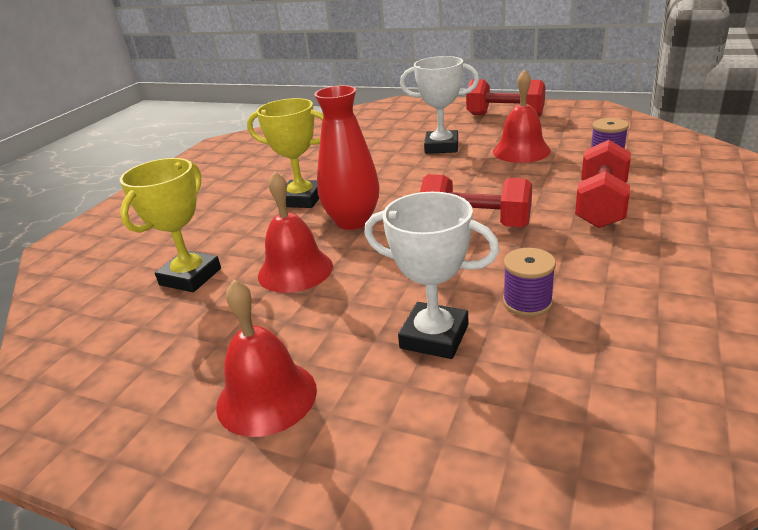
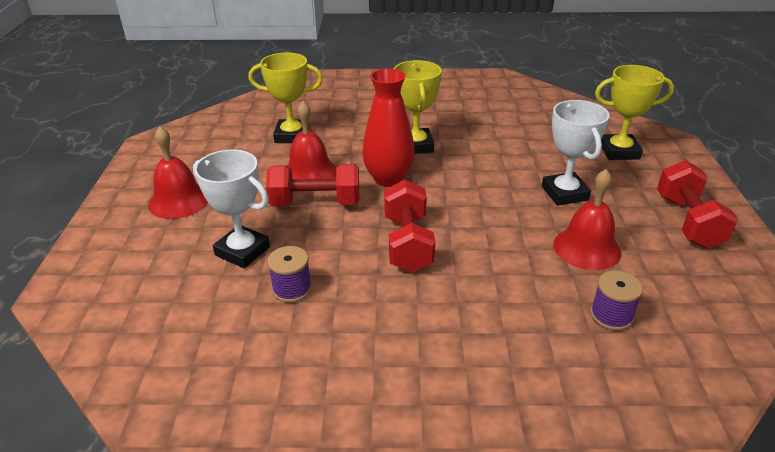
camera: 65 degrees right, 5 degrees up
(397, 120) = (619, 151): none -> yellow trophy
(434, 336) = (242, 251): white trophy -> white trophy turned 60 degrees counterclockwise
(601, 205) = (477, 319): red dumbbell -> red dumbbell (315, 203)

